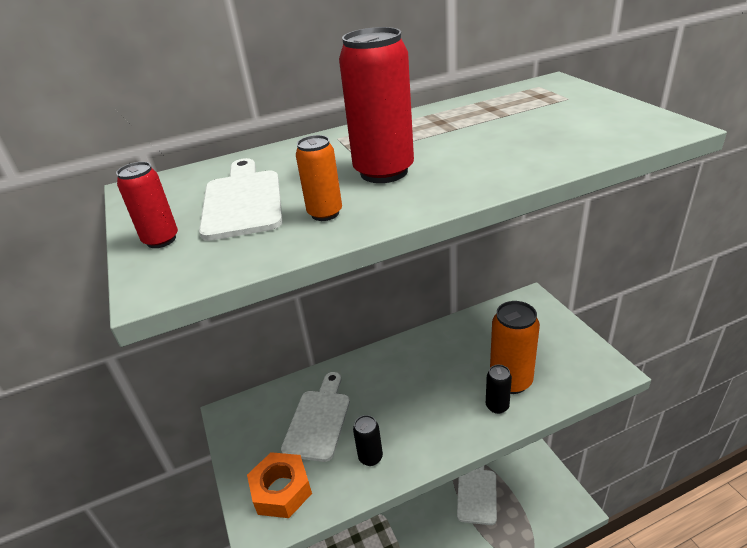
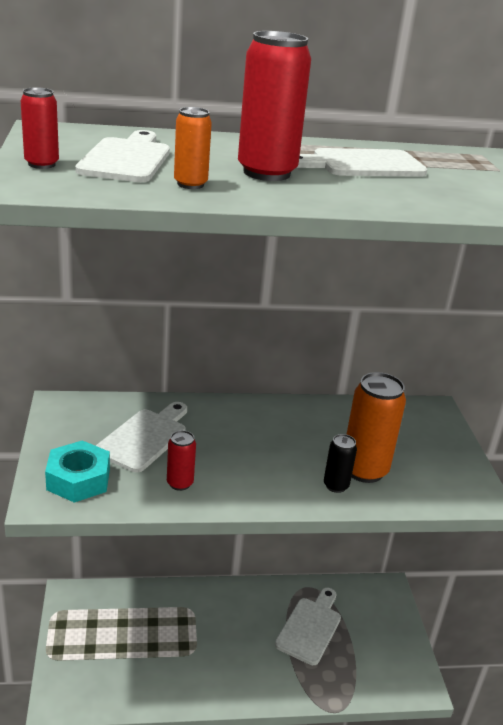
camera: 10 degrees right, 5 degrees down
(281, 490) = (78, 479): orange nut -> turquoise nut
(370, 457) = (180, 483): black can -> red can
(456, 132) = (362, 164): none -> white cutting board

